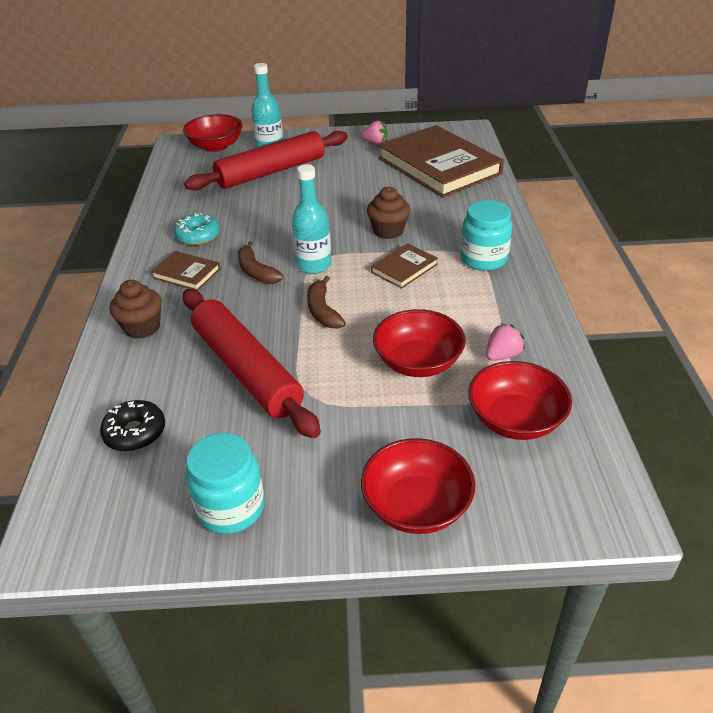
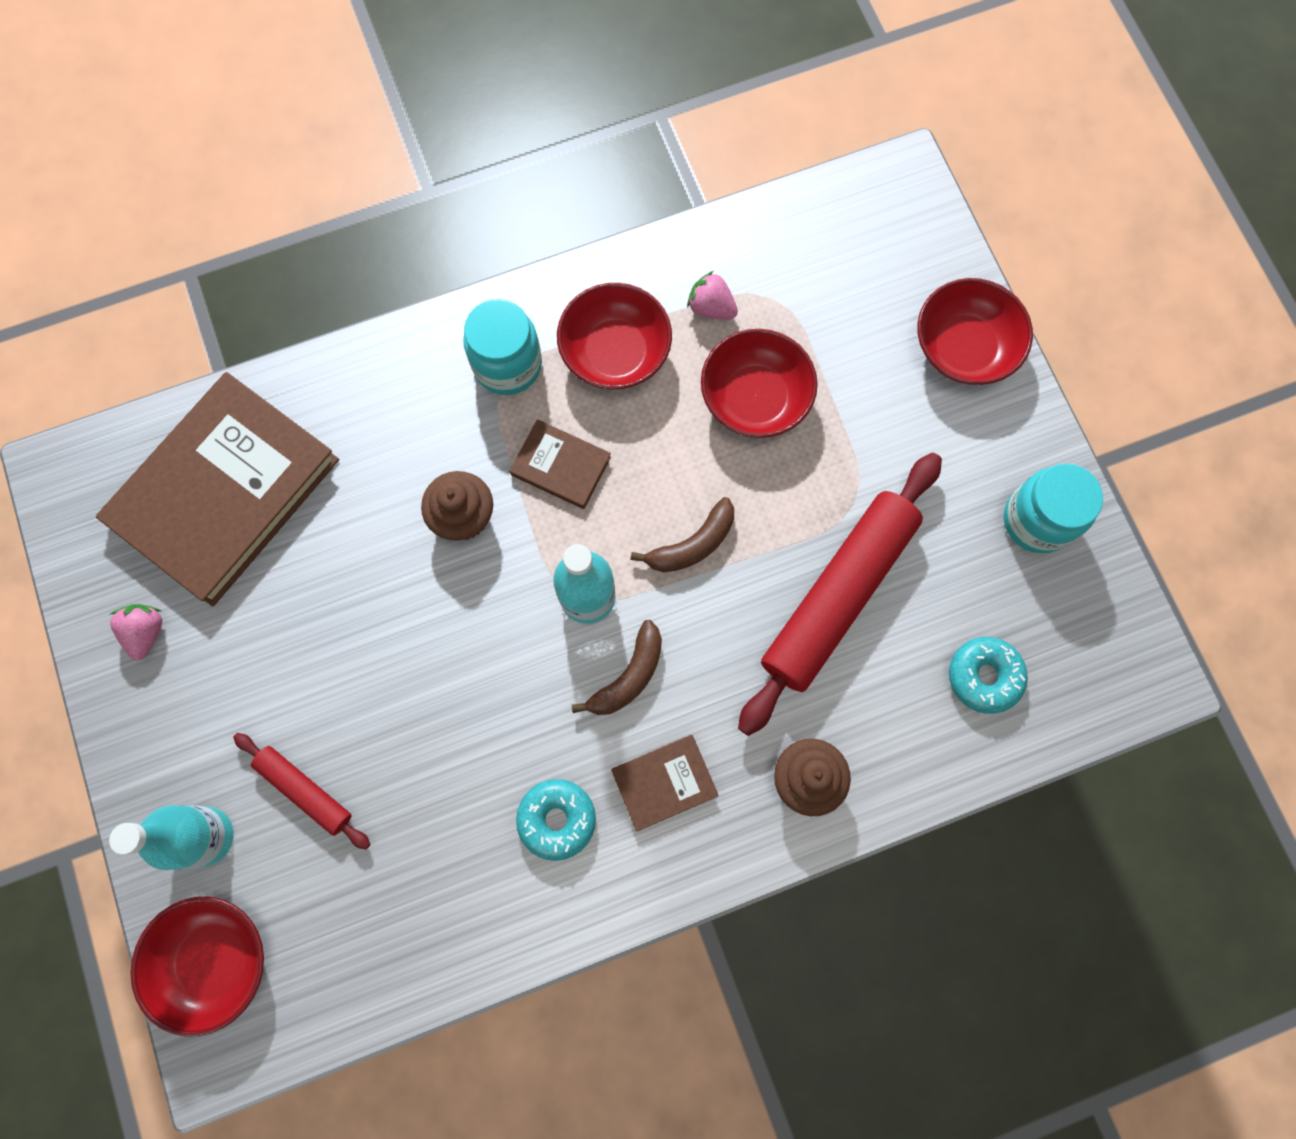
camera: 110 degrees left, 35 degrees up
(135, 432) = (984, 676): black donut -> turquoise donut
(186, 273) = (664, 783): brown book -> brown book turned 60 degrees clockwise
(271, 172) = (305, 790): red rolling pin -> red rolling pin, size x0.50
(515, 420) = (813, 278): red bowl -> red bowl (615, 352)

